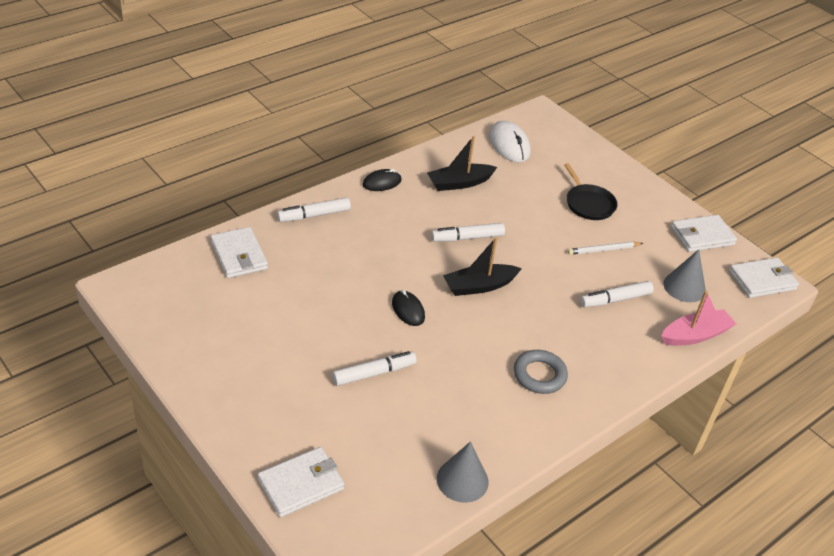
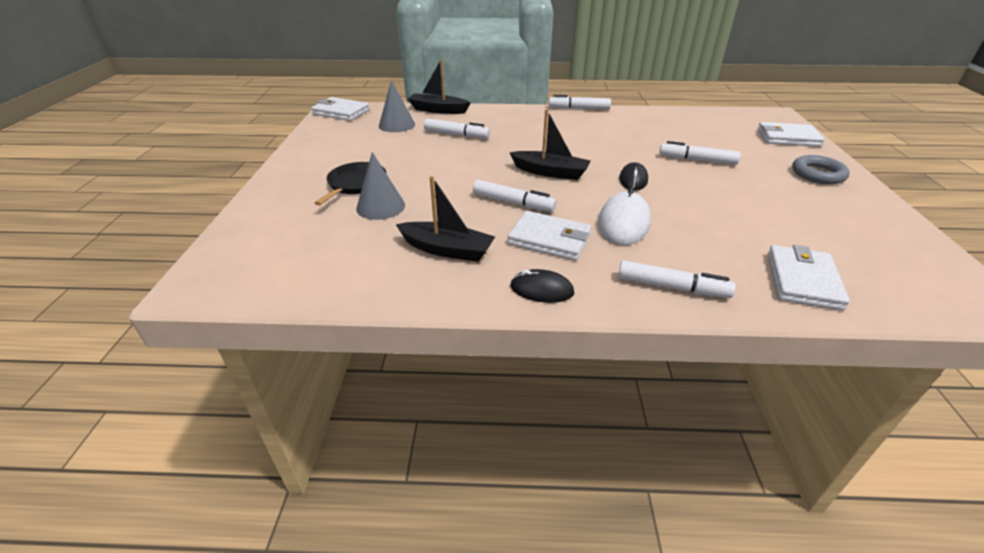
camera: 135 degrees left, 5 degrees down
(462, 480) = (673, 113): grey cone -> grey cone (380, 206)
(509, 145) = (316, 265): white mouse -> white mouse (623, 223)
(539, 375) = (570, 126): grey ring -> grey ring (818, 174)
(572, 426) = (579, 109): none -> white marker
(603, 250) = (410, 156): white pencil -> none
(695, 335) = (438, 110): pink boat -> black boat
(702, 236) = (321, 138): white wallet -> white wallet (549, 239)

